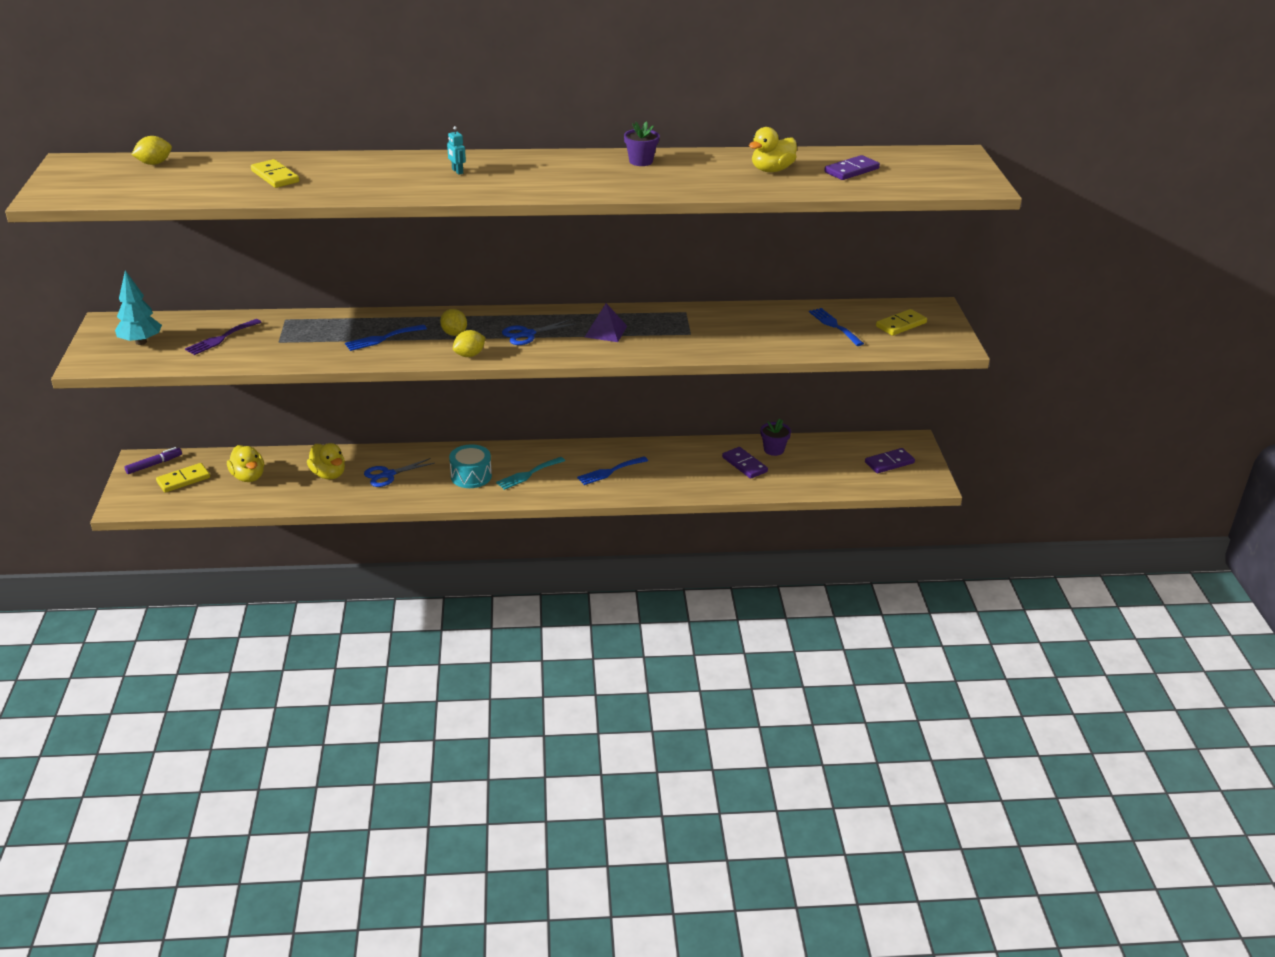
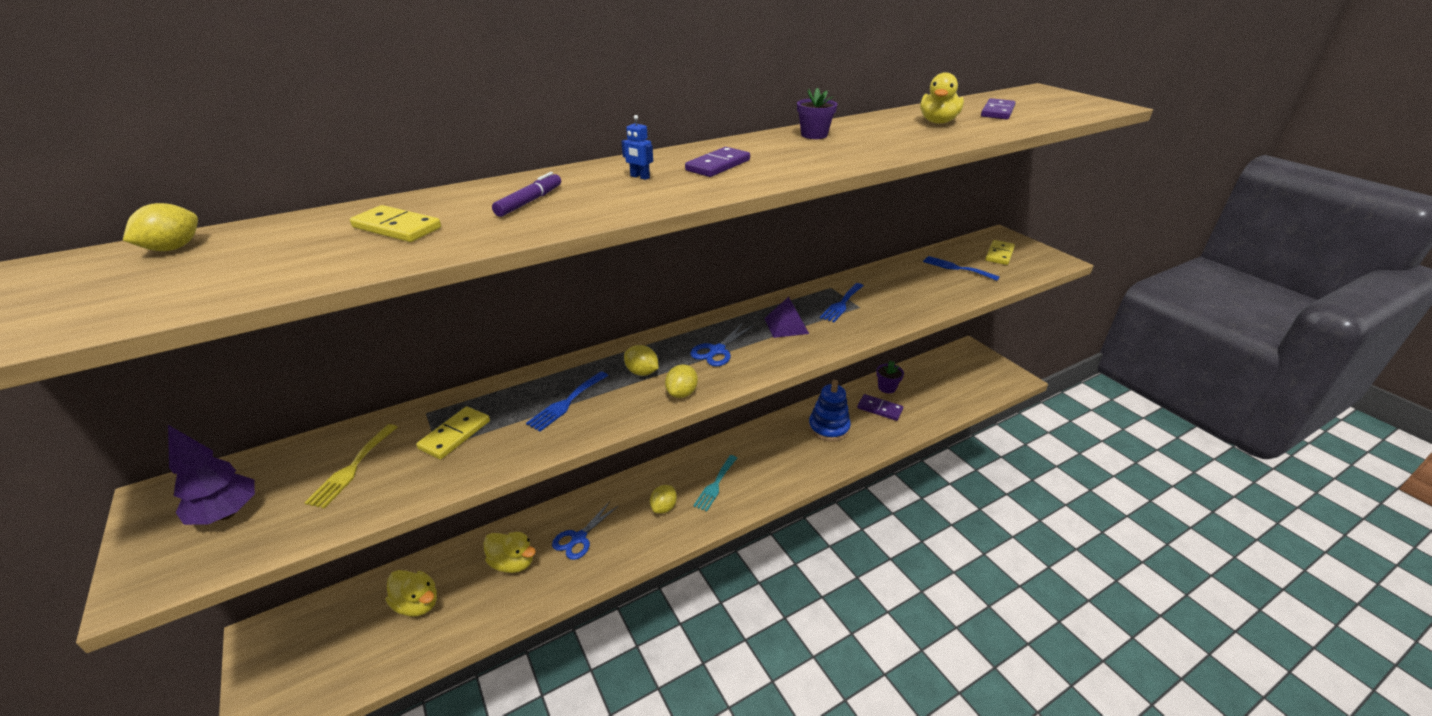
camera: 25 degrees left, 0 degrees up
(141, 342) = (227, 513): turquoise tree -> purple tree
(154, 464) = (281, 634): purple marker -> purple marker (530, 202)
(183, 480) = (332, 642): yellow domino -> yellow domino (455, 435)
(221, 338) = (352, 468): purple fork -> yellow fork
(457, 171) = (639, 177): turquoise robot -> blue robot
(471, 476) = (664, 507): turquoise drum -> yellow lemon
(610, 471) = (783, 455): blue fork -> blue fork (842, 304)
(675, 464) = (828, 428): none -> blue stacking toy
(889, 463) = (974, 371): purple domino -> purple domino (718, 165)

